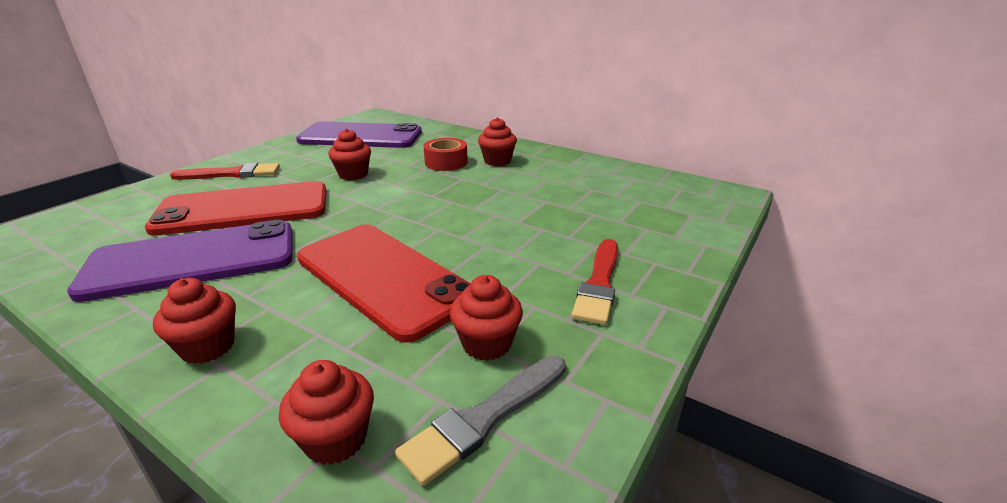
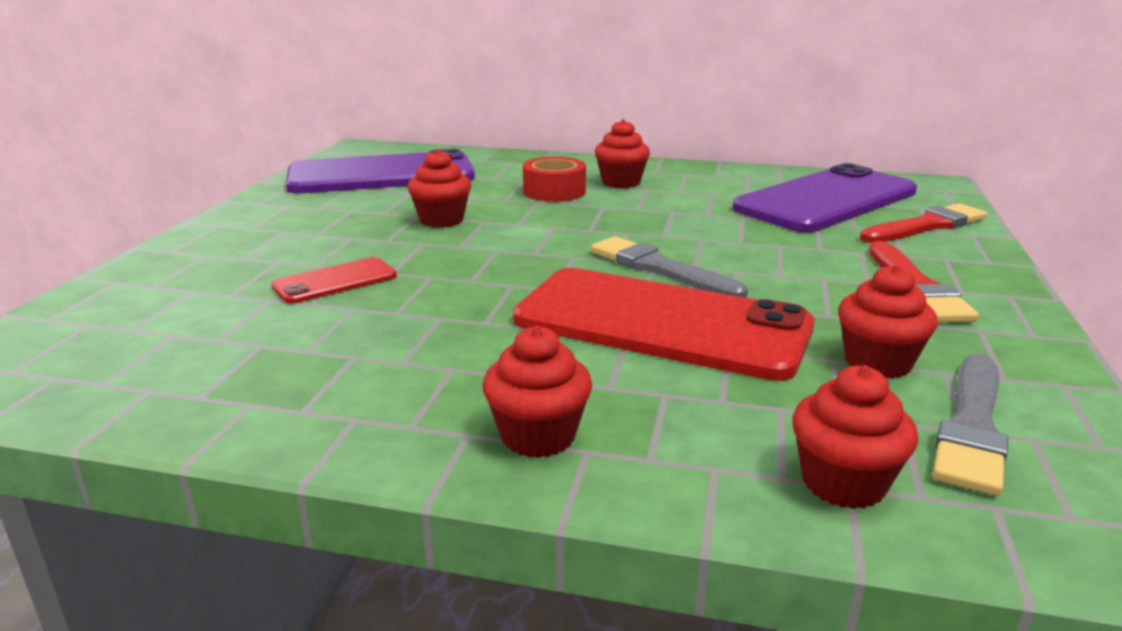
camera: 20 degrees left, 5 degrees down
(193, 260) = (354, 351): purple phone -> purple phone (826, 200)
(231, 174) = (243, 242): red brush -> red brush (926, 226)
(243, 209) = (335, 281): red phone -> red phone, size x0.45
(437, 234) = (660, 269): none -> grey brush

